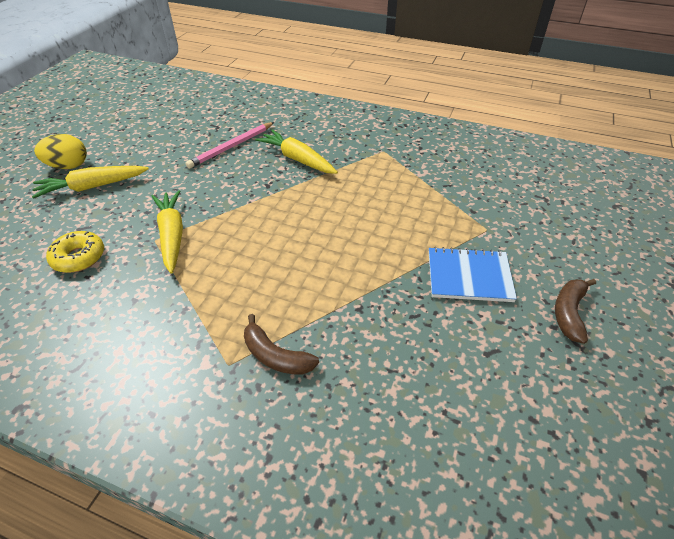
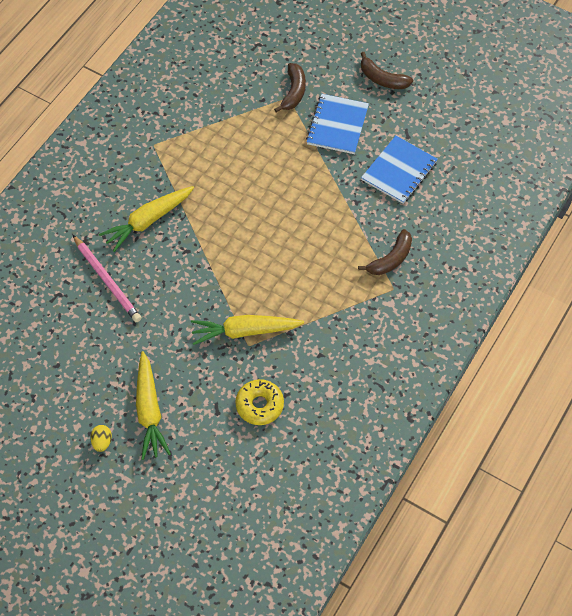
camera: 80 degrees left, 15 degrees up
(68, 166) = (102, 442): yellow egg -> yellow egg, size x0.54
(423, 350) = (399, 171): none -> blue notebook
(497, 233) = (294, 92): none -> brown banana

